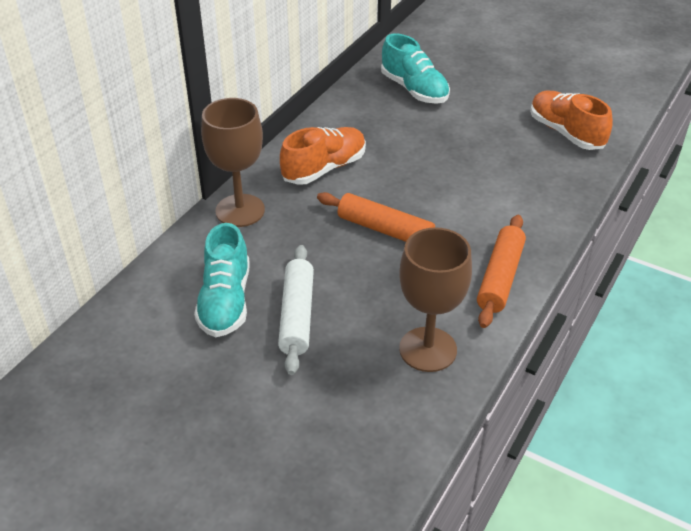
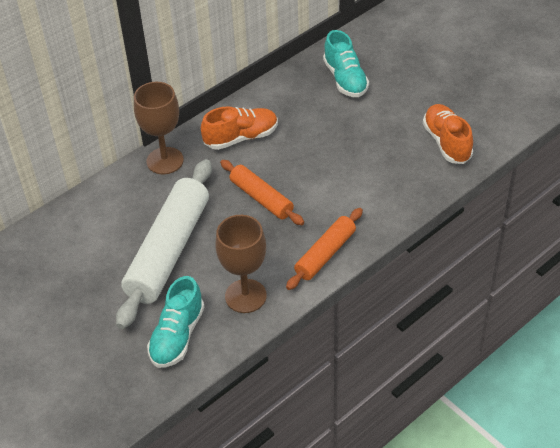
camera: 20 degrees right, 5 degrees up
(225, 301) = (125, 229): turquoise shoe -> turquoise shoe (177, 336)
(297, 315) = (169, 251): white rolling pin -> white rolling pin, size x1.79

